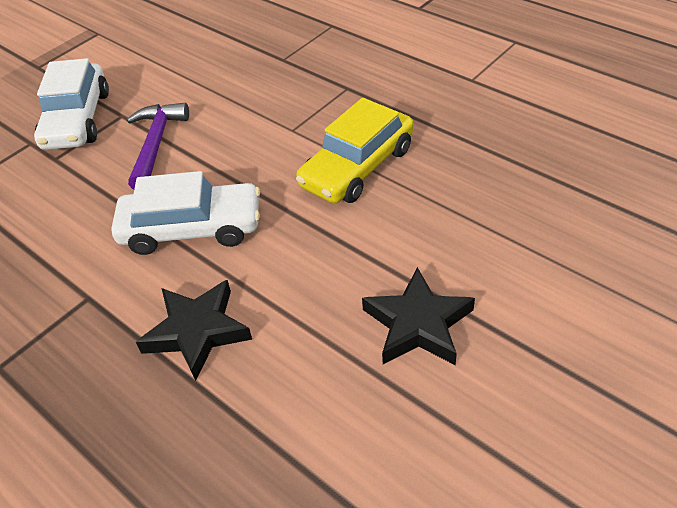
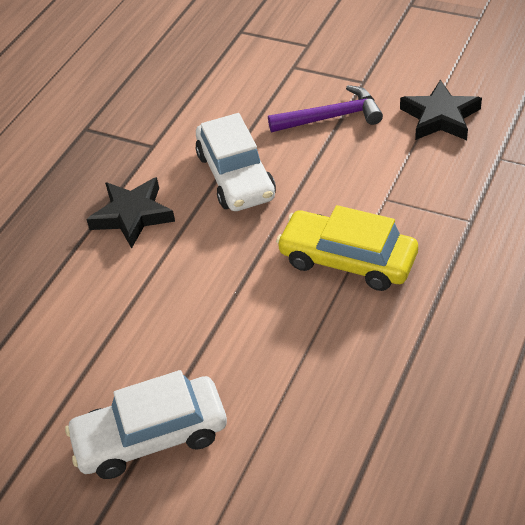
camera: 75 degrees right, 0 degrees up
(77, 119) = (346, 58): white car -> white car (151, 436)
(417, 324) = (165, 346): black star -> black star (440, 117)

